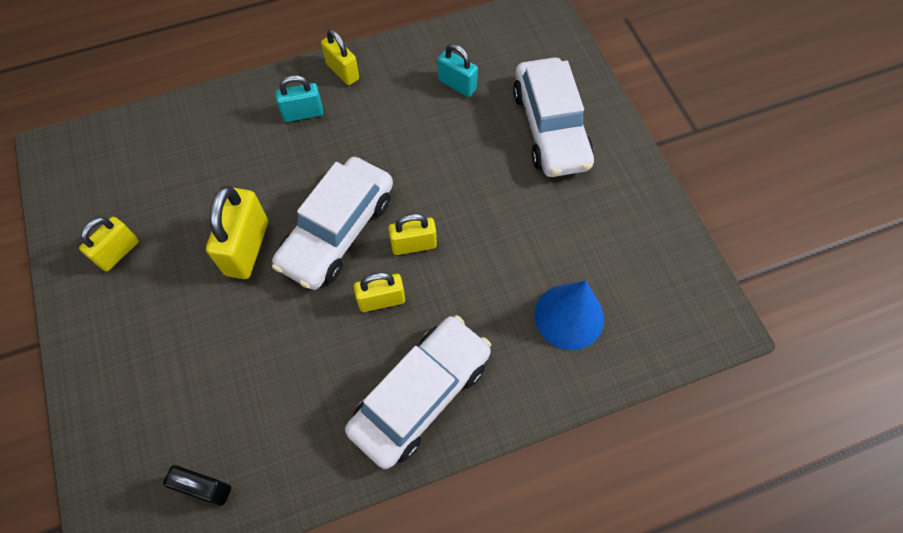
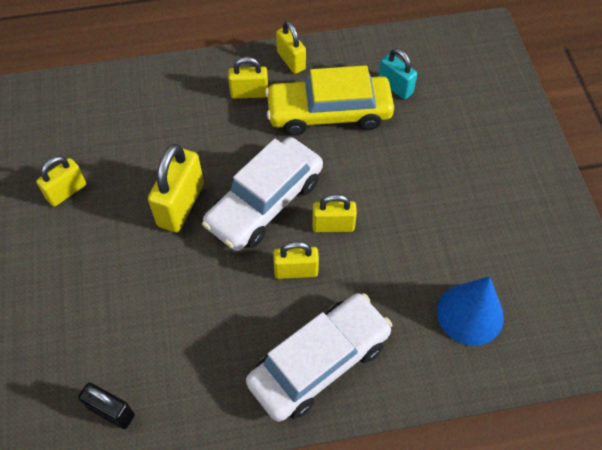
camera: 10 degrees right, 5 degrees down
(303, 113) = (249, 93): turquoise padlock -> yellow padlock
(391, 123) = (329, 113): none -> yellow car
(550, 127) = (477, 138): white car -> none

